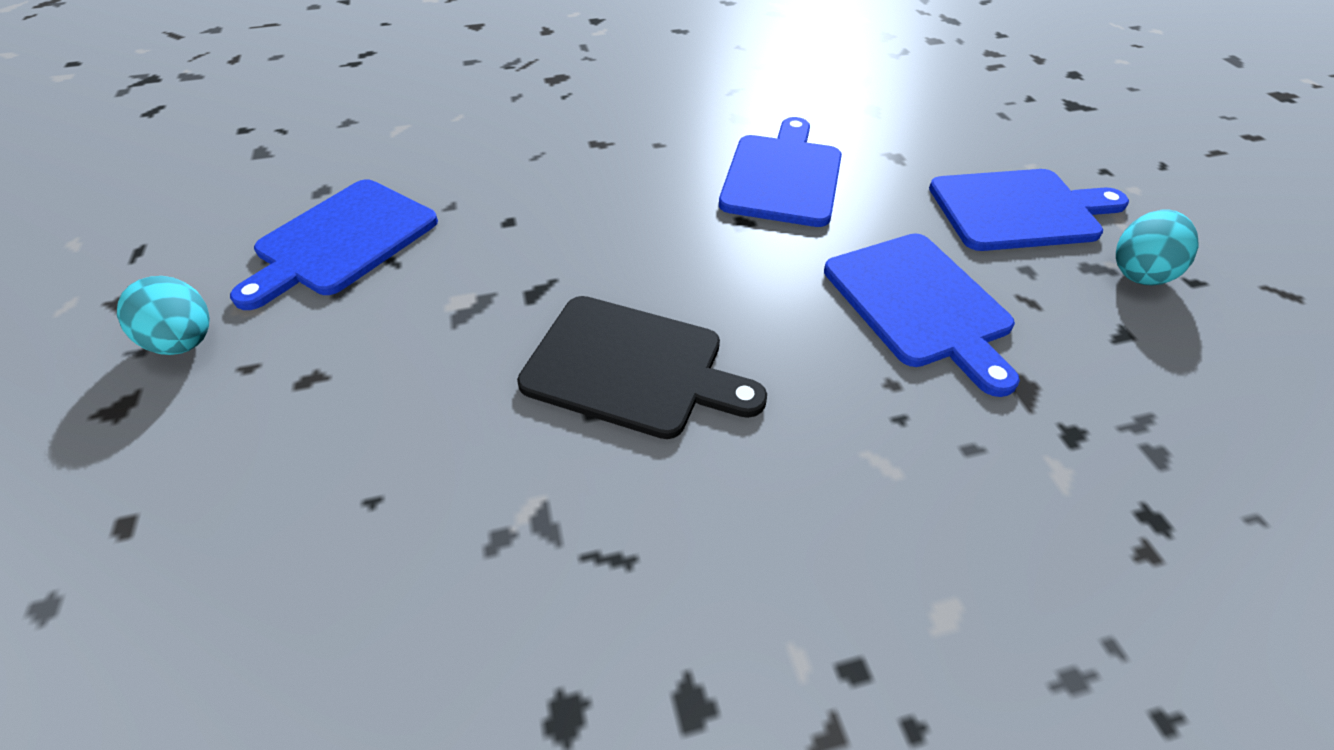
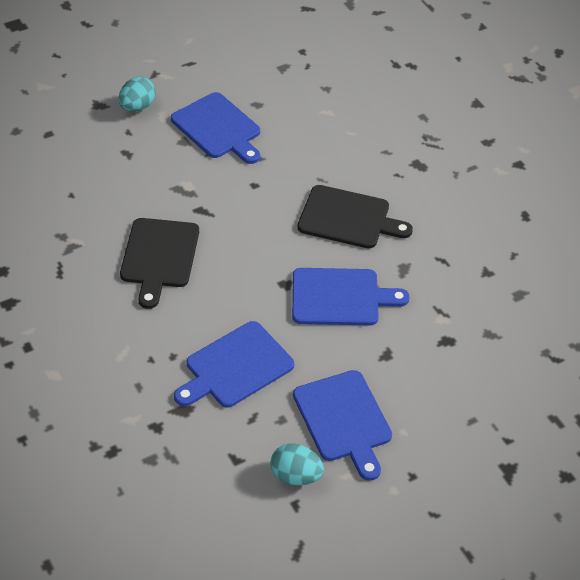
camera: 75 degrees right, 0 degrees up
(342, 241) = (218, 128): blue cutting board -> blue cutting board turned 150 degrees counterclockwise
(628, 145) = (348, 218): none -> black cutting board

